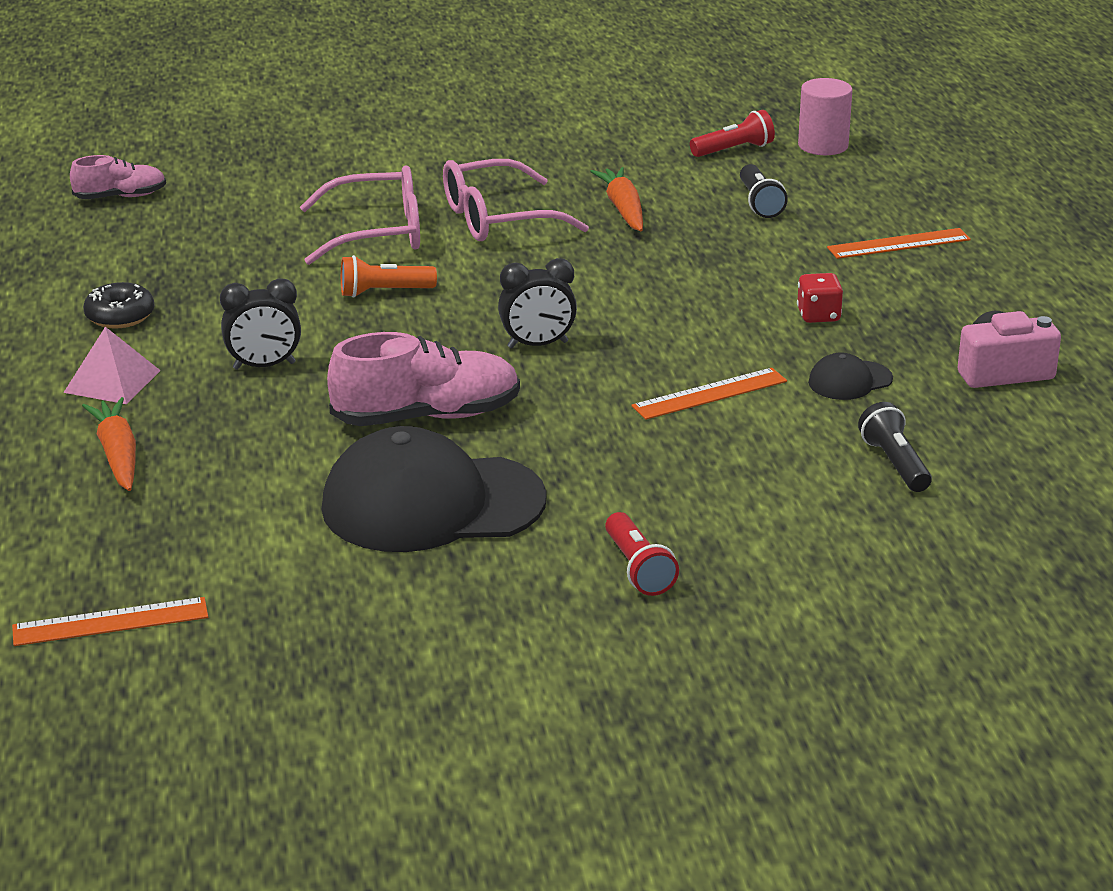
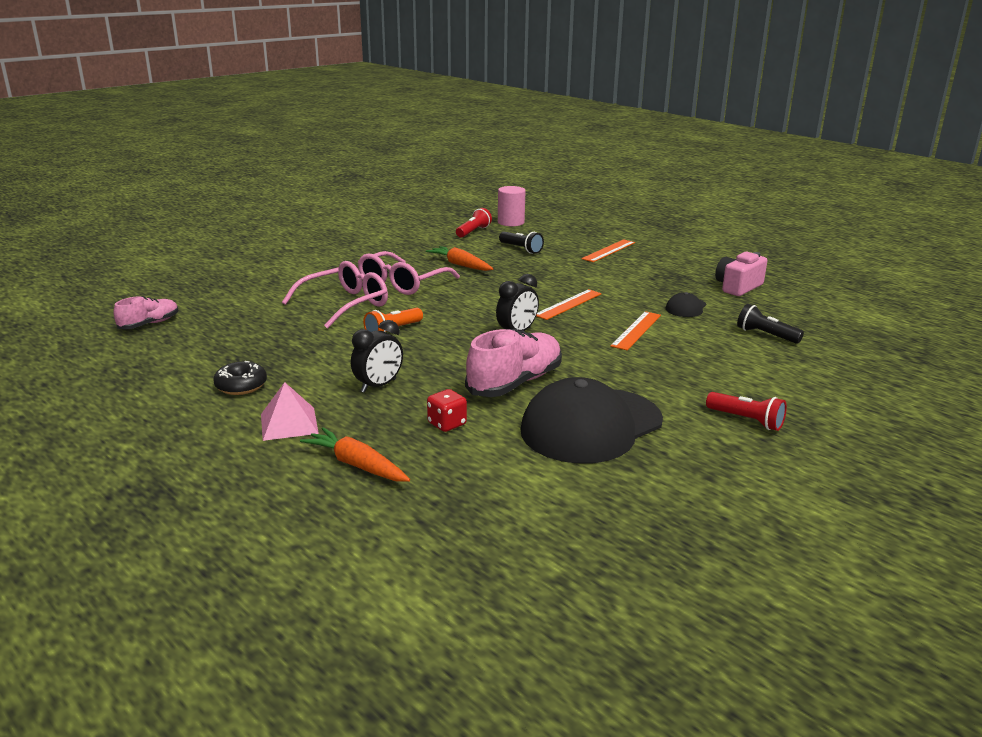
camera: 35 degrees left, 5 degrees down
(110, 622) = (509, 573): orange ruler -> orange ruler (568, 304)
(818, 315) = (625, 285): red dice -> red dice (447, 424)

